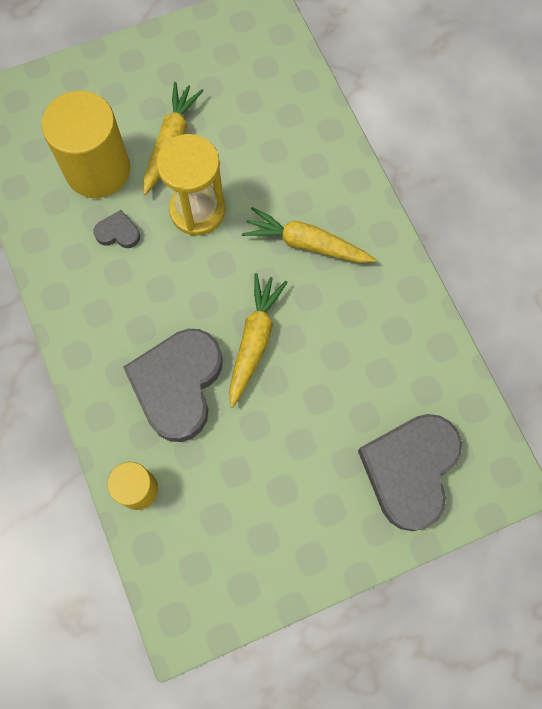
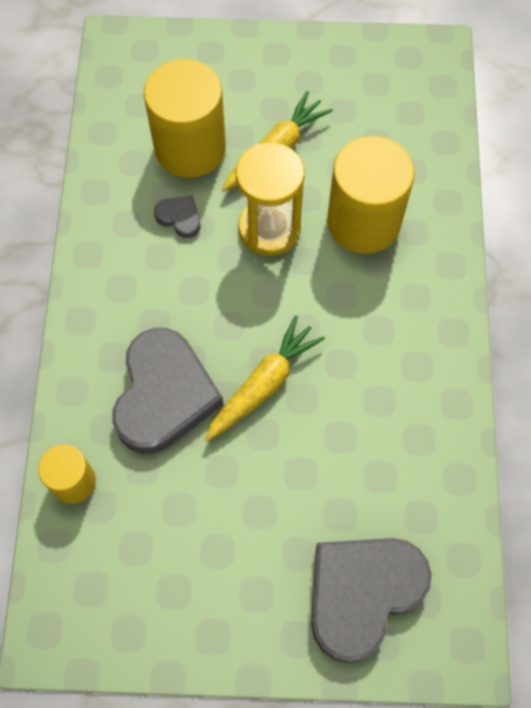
camera: 25 degrees right, 5 degrees down
(178, 385) = (164, 395): grey heart -> grey heart turned 150 degrees clockwise
(271, 173) = (363, 222): none -> yellow cylinder
(306, 243) = (365, 308): yellow carrot -> none

